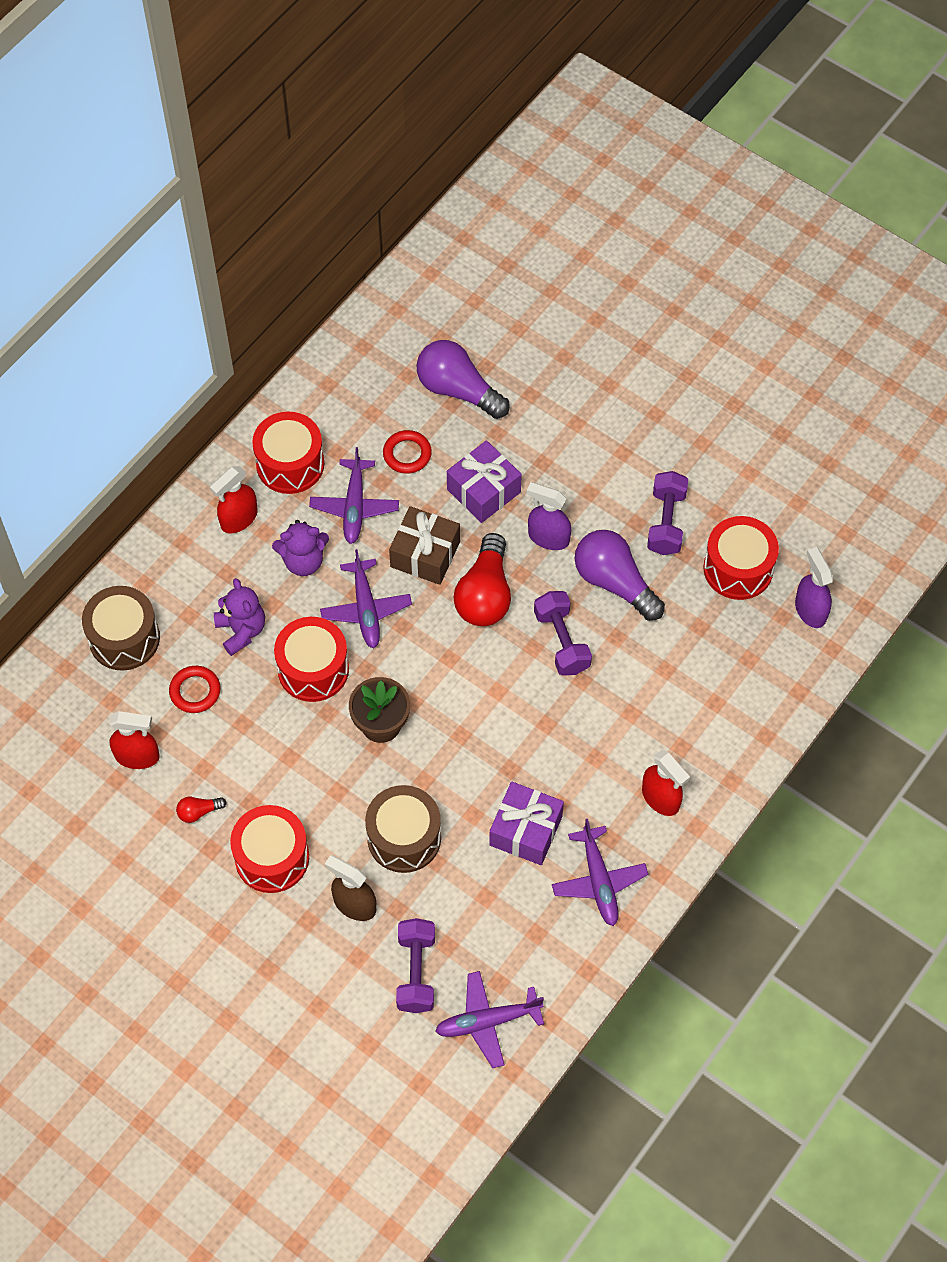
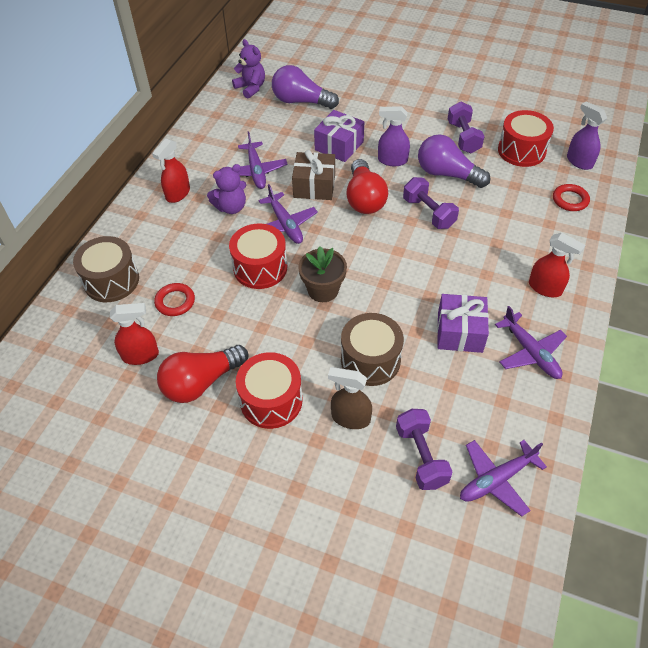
camera: 15 degrees left, 10 degrees down
(199, 812) = (201, 382): red light bulb -> red light bulb, size x2.28
(241, 630) = (199, 256): purple teddy bear -> purple teddy bear (251, 88)
(290, 464) = (204, 158): red drum -> none
(407, 454) = (281, 138): red ring -> red ring (570, 200)

